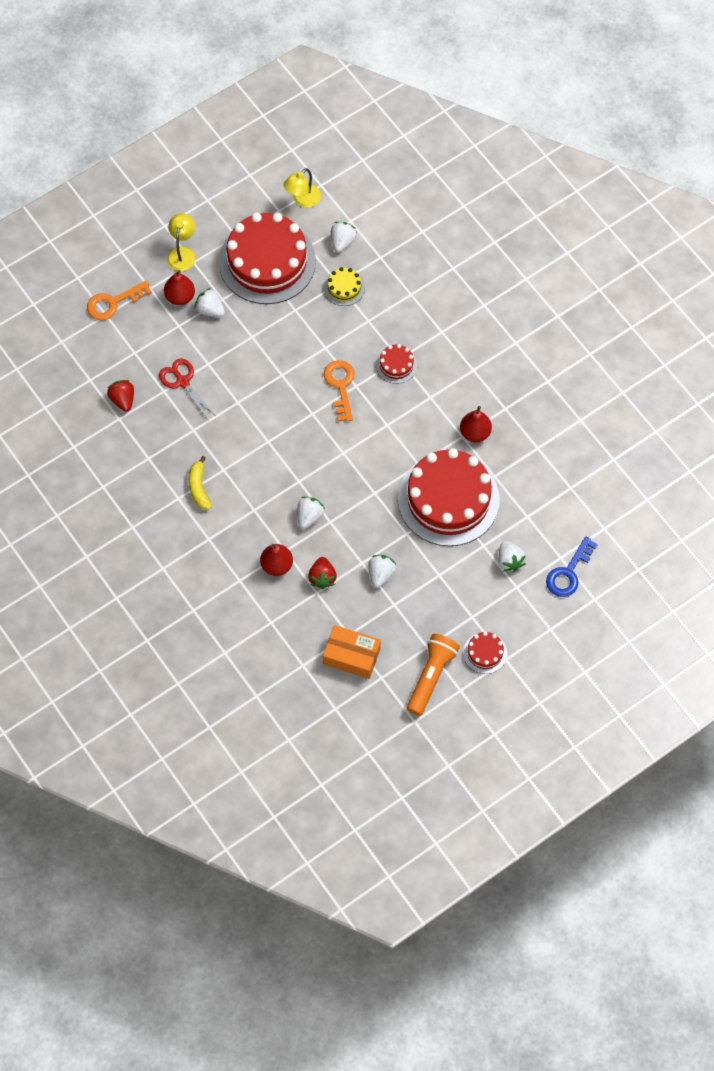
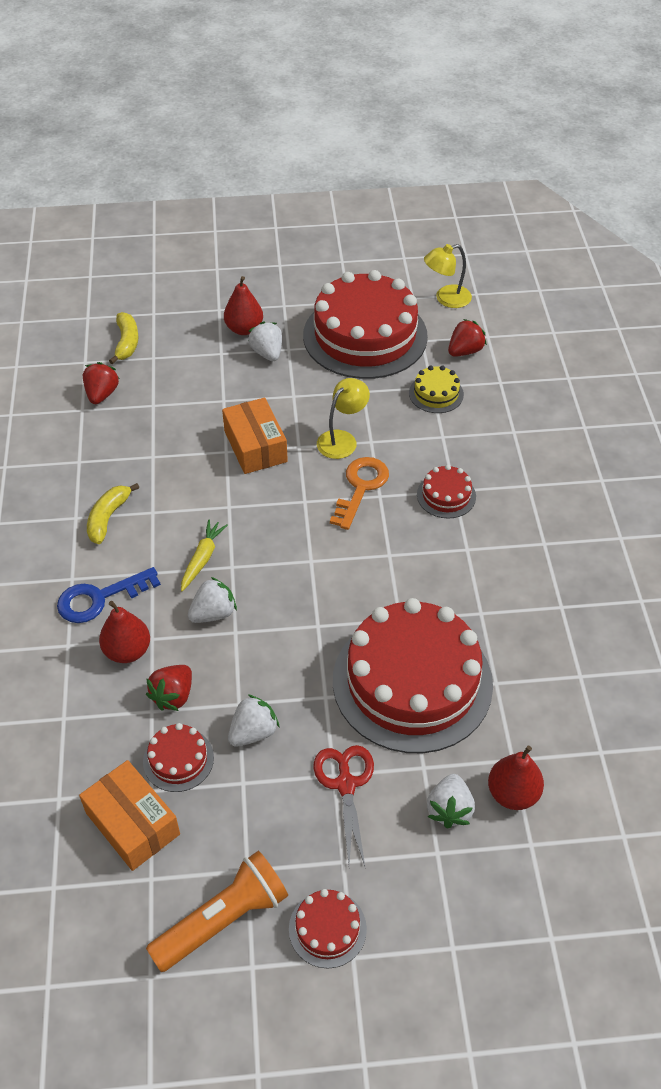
camera: 30 degrees right, 15 degrees down
(106, 349) = (126, 343): none -> yellow banana
(113, 303) = (170, 306): orange key -> none
(182, 253) = (278, 294): yellow lamp -> yellow lamp (342, 439)
(182, 382) = (181, 405): red scissors -> red scissors (345, 784)
(254, 389) = (255, 446): none -> orange box
(277, 485) = (202, 558): none -> yellow carrot
(342, 242) = (465, 351): white strawberry -> red strawberry
(351, 610) = (178, 759): none -> red cake
(475, 433) = (501, 617): red pear -> red pear (512, 793)
(568, 572) = (531, 874): blue key -> blue key (100, 598)

